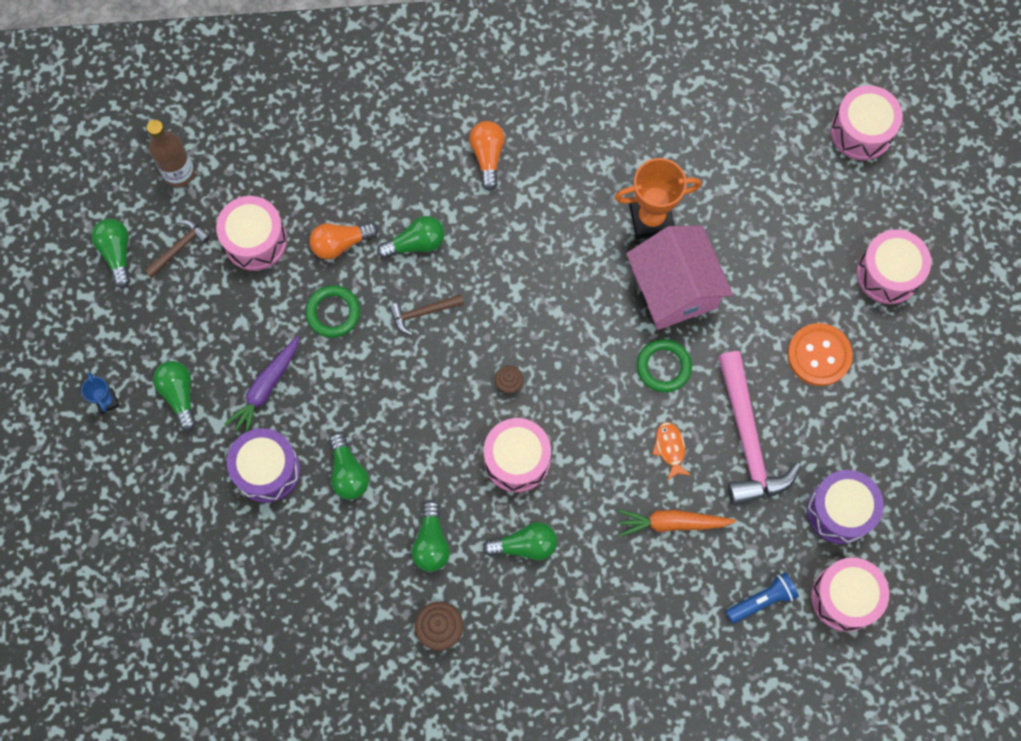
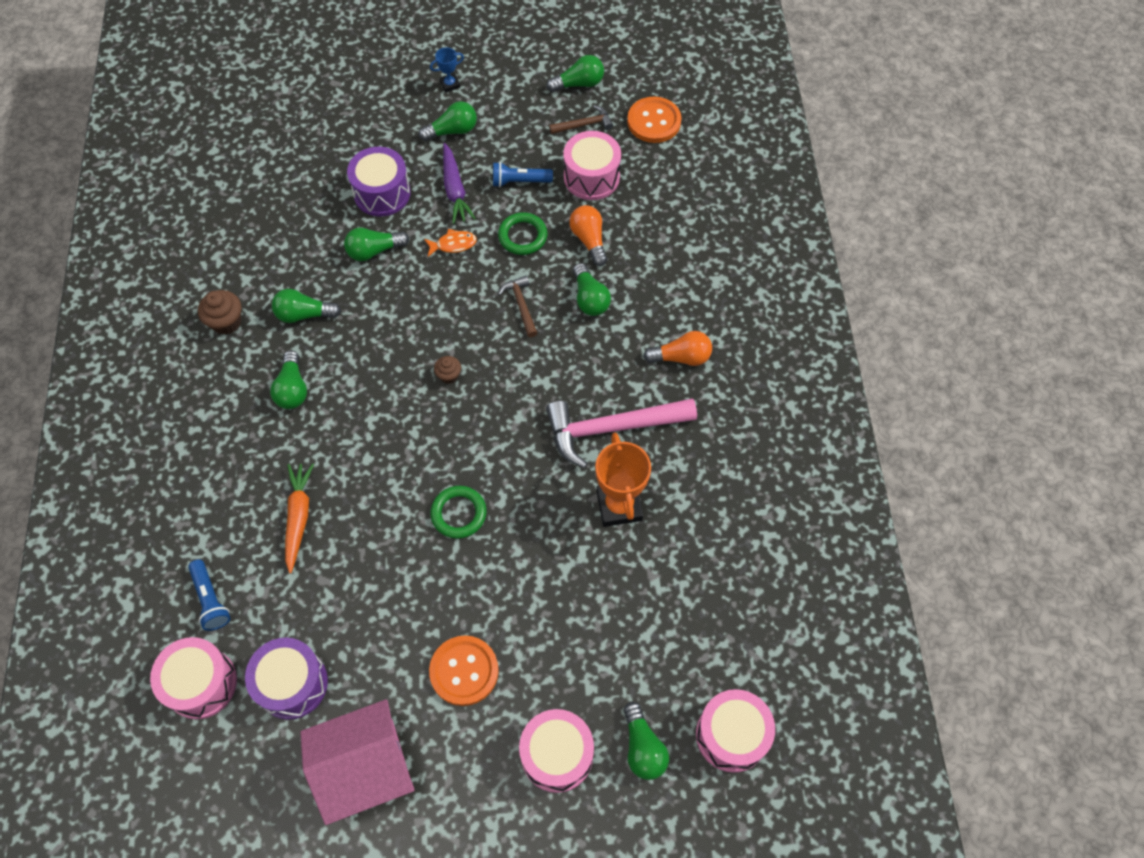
camera: 90 degrees right, 10 degrees down
(179, 173) = (654, 121): brown bottle -> orange button
(179, 248) = (584, 125): brown hammer -> brown hammer turned 60 degrees counterclockwise
(257, 317) = (519, 181): none -> blue flashlight
(266, 388) = (455, 189): purple carrot -> purple carrot turned 135 degrees counterclockwise
(517, 460) = (374, 382): pink drum -> none
(670, 448) = (373, 517): orange fish -> orange fish (453, 244)
(674, 288) = (542, 526): pink house -> pink house (366, 768)
(747, 439) = (377, 593): pink hammer -> pink hammer (612, 428)
(877, 203) = (643, 748): none -> green light bulb

